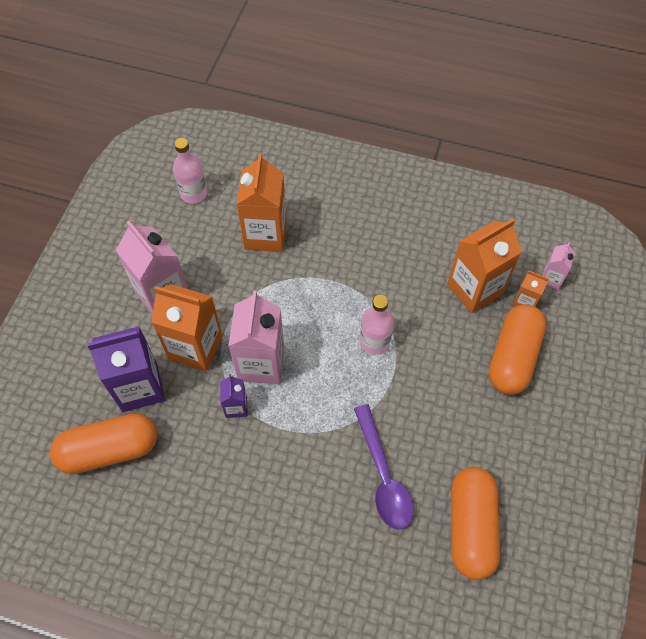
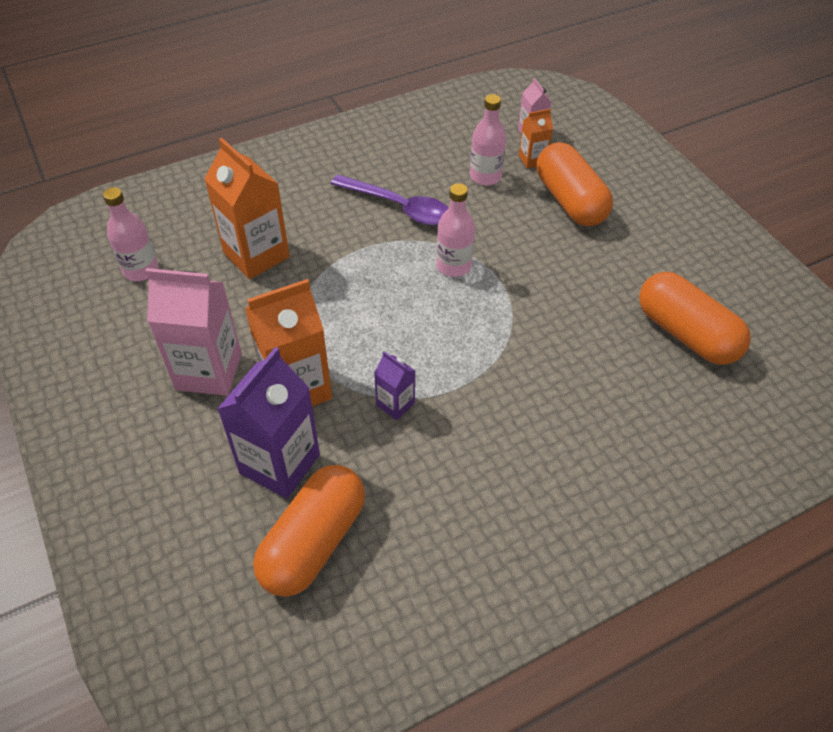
camera: 45 degrees left, 10 degrees down
(261, 363) = (376, 353): pink carton -> none
(383, 476) = (582, 354): purple spoon -> purple spoon (399, 207)
(474, 289) = (485, 176): orange carton -> pink bottle

